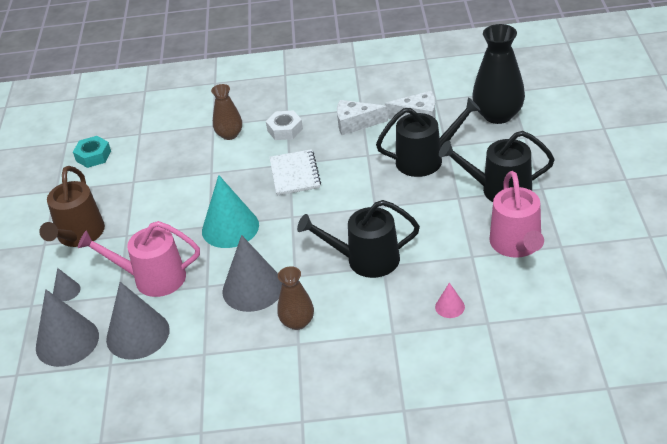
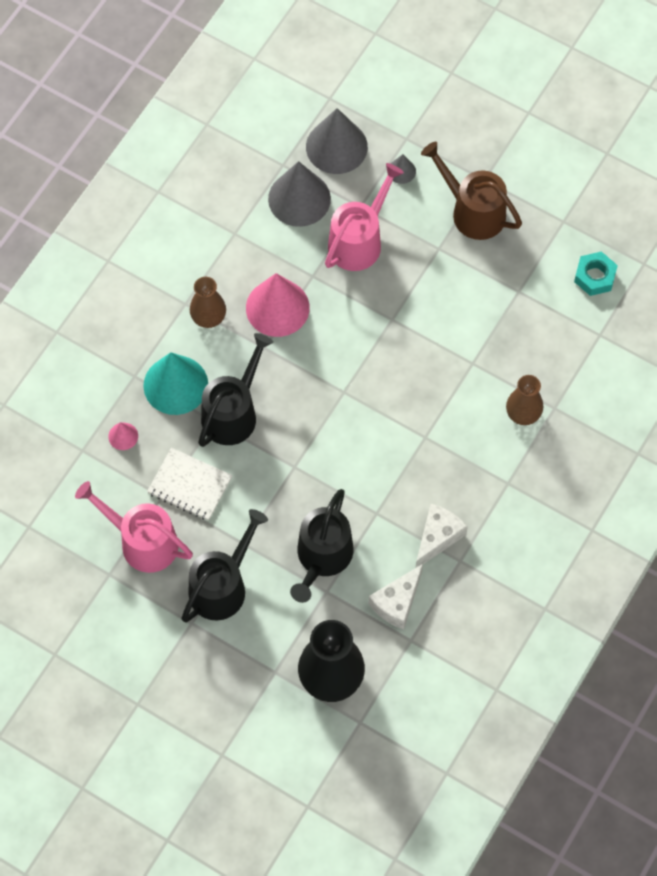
camera: 120 degrees right, 25 degrees up
(230, 227) = (373, 334): turquoise cone -> turquoise cone (175, 385)
(253, 288) = (277, 307): grey cone -> pink cone
(285, 130) = (486, 467): white nut -> none
(295, 174) = (404, 432): white notebook -> white notebook (190, 485)

